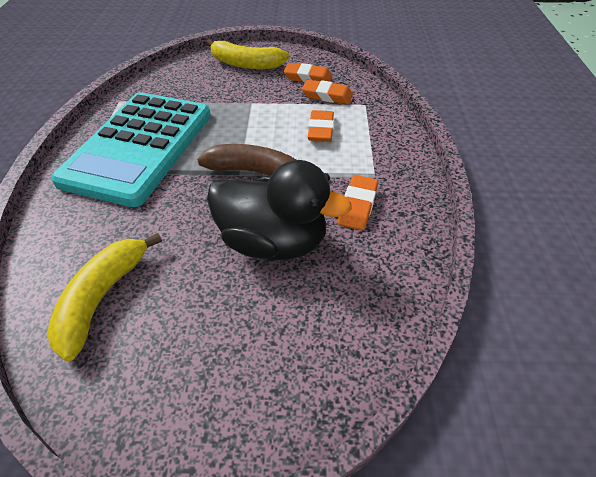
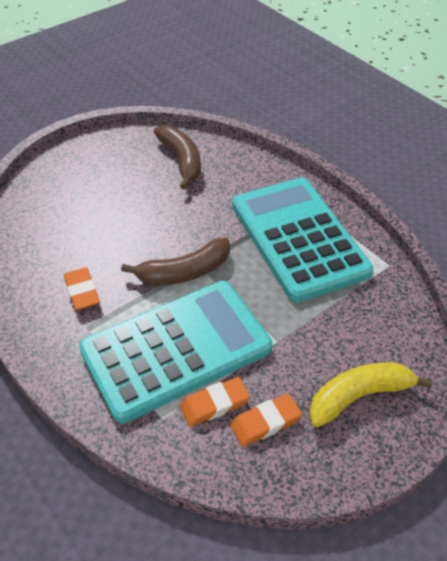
camera: 140 degrees right, 0 degrees up
(102, 298) = (181, 160): yellow banana -> brown banana
(273, 242) = (120, 234): black duck -> none
(320, 129) = (176, 349): orange eraser -> turquoise calculator

